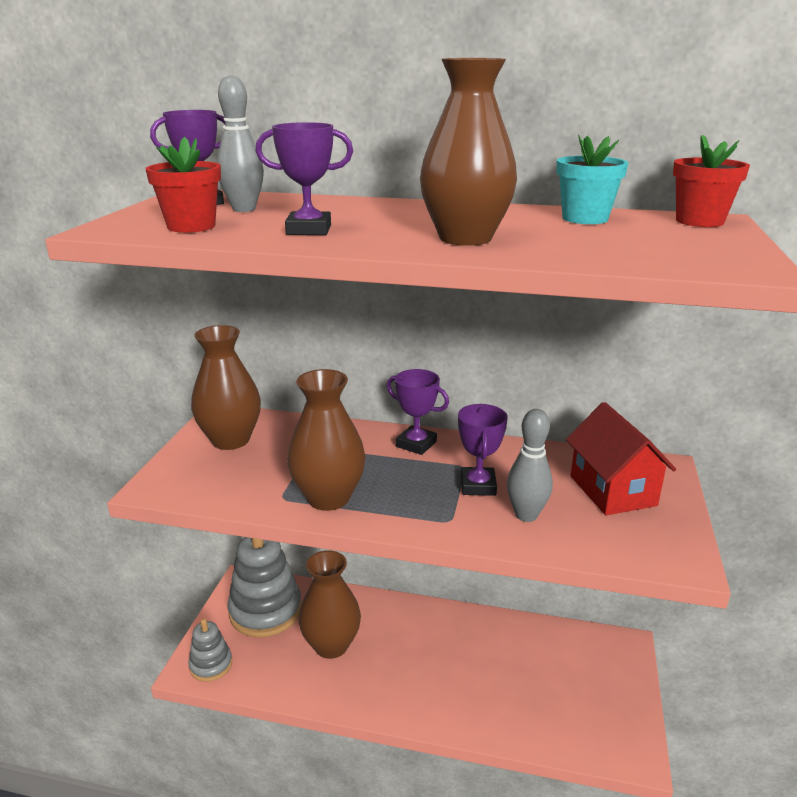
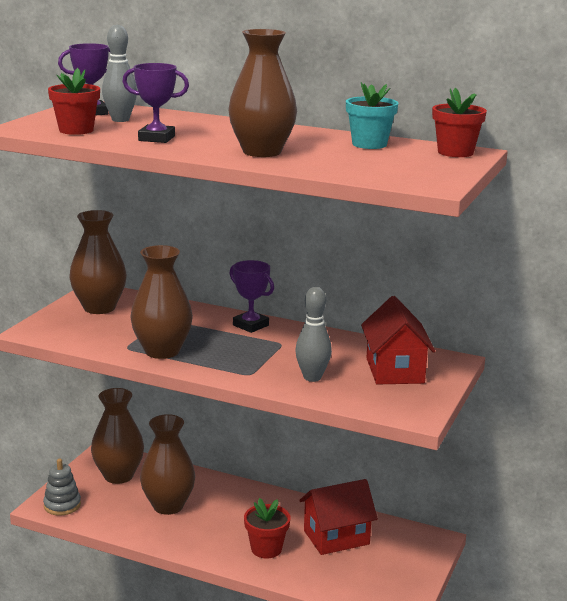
camera: 10 degrees right, 5 degrees down
(265, 610) = (118, 475): grey stacking toy -> brown vase
(458, 691) = (266, 549): none -> red flower pot
(478, 486) = (285, 356): purple trophy -> none
(525, 660) = (336, 537): none -> red house

